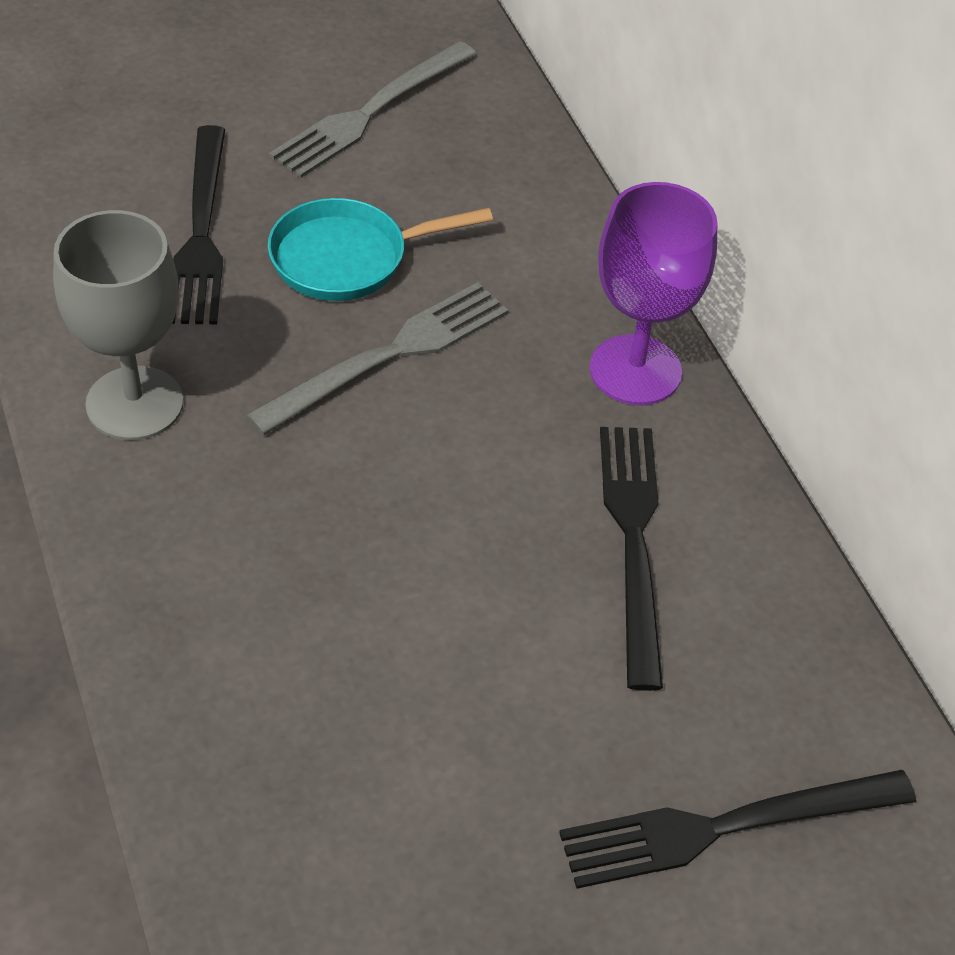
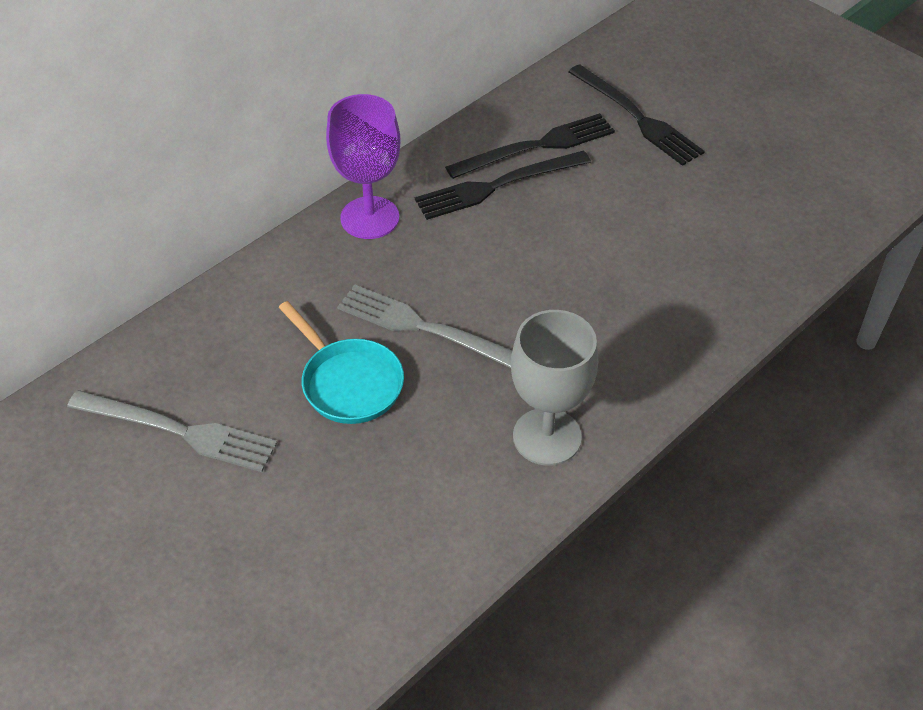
camera: 110 degrees left, 0 degrees up
(201, 231) = (367, 476): black fork -> black fork (536, 147)

